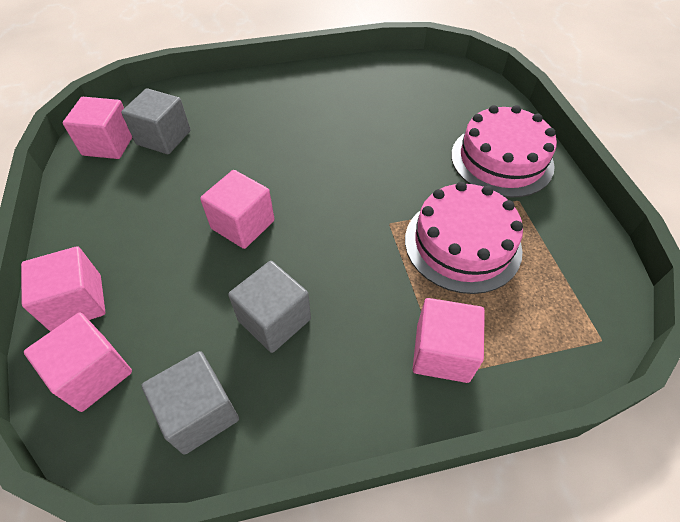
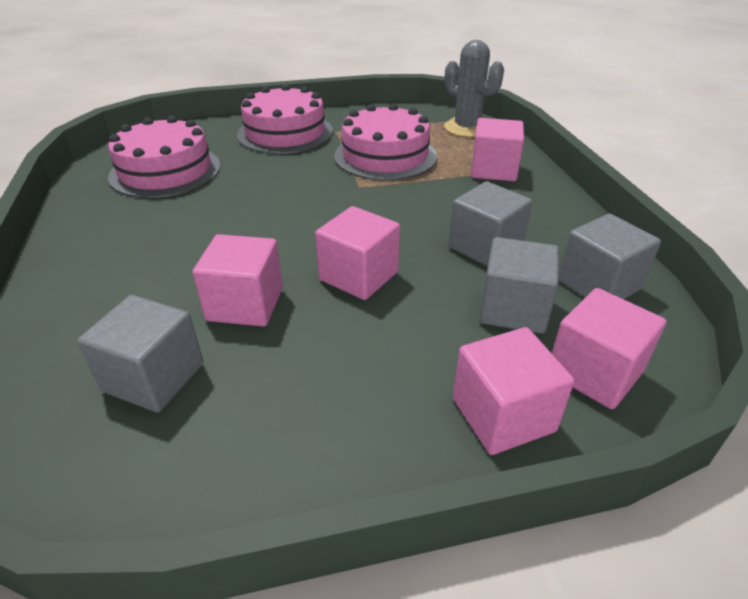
camera: 90 degrees left, 15 degrees down
(109, 144) = (140, 458): pink cube -> pink cube (245, 304)
(180, 328) = (513, 309): none -> grey cube
(406, 97) = (165, 171): none -> pink cake
(568, 337) = (467, 128): none -> grey cactus

